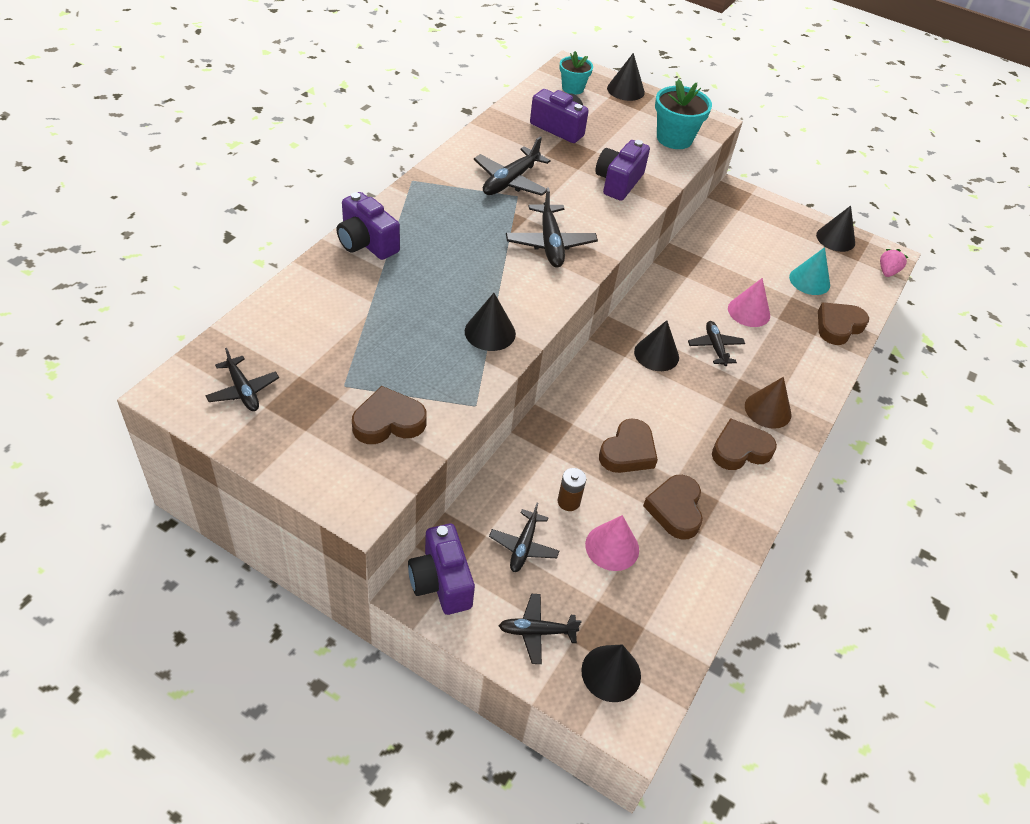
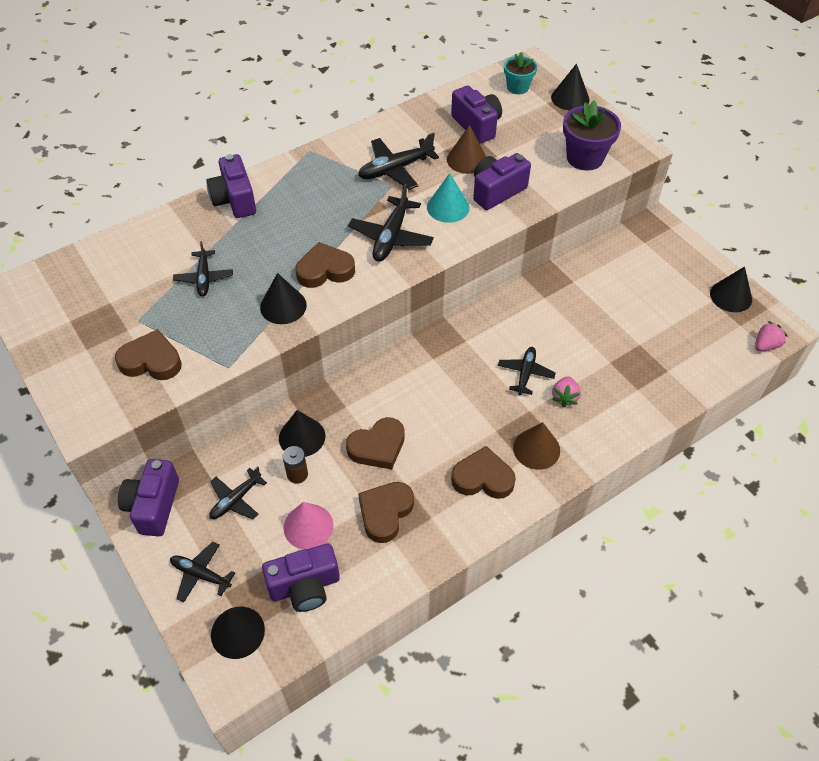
camera: 30 degrees right, 5 degrees up
(243, 391) = (62, 303): black plane -> black plane (204, 278)
(571, 160) = (467, 159): none -> brown cone
(646, 604) = (305, 586): none -> purple camera
(656, 354) = (464, 365): black cone -> black cone (302, 437)
(674, 138) = (585, 158): turquoise flower pot -> purple flower pot
(749, 311) = (583, 348): pink cone -> none
(761, 358) = (564, 397): none -> pink strawberry
(809, 281) = (670, 333): turquoise cone -> turquoise cone (448, 207)
(838, 326) = (669, 387): brown heart -> brown heart (325, 270)

